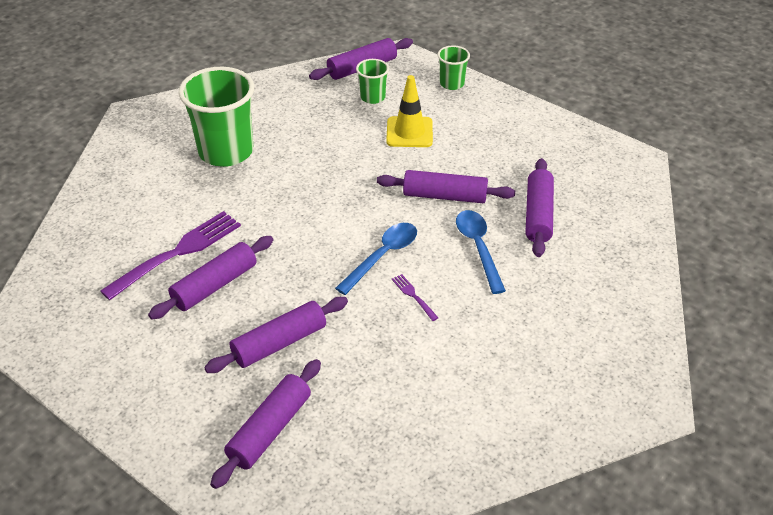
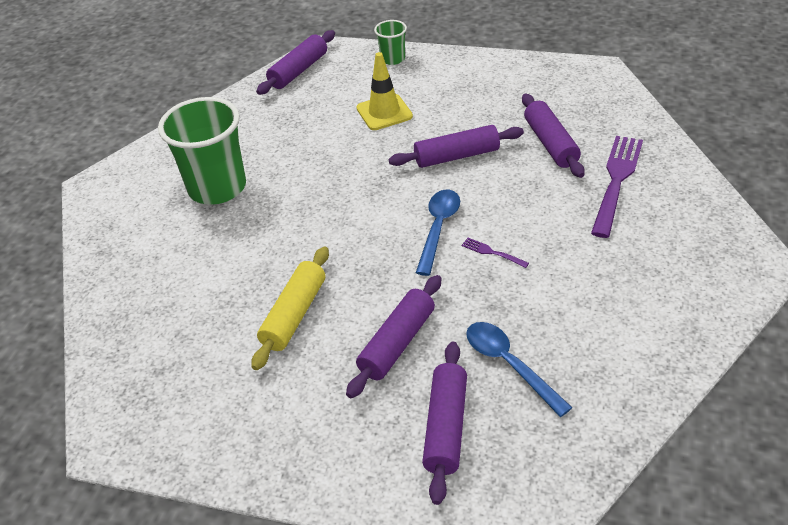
camera: 20 degrees left, 0 degrees up
(177, 253) = (234, 299): purple fork -> purple fork (616, 182)
(215, 285) = (294, 315): purple rolling pin -> yellow rolling pin
(373, 97) = (327, 93): green cup -> none
(478, 248) = (519, 190): blue spoon -> blue spoon (509, 364)

